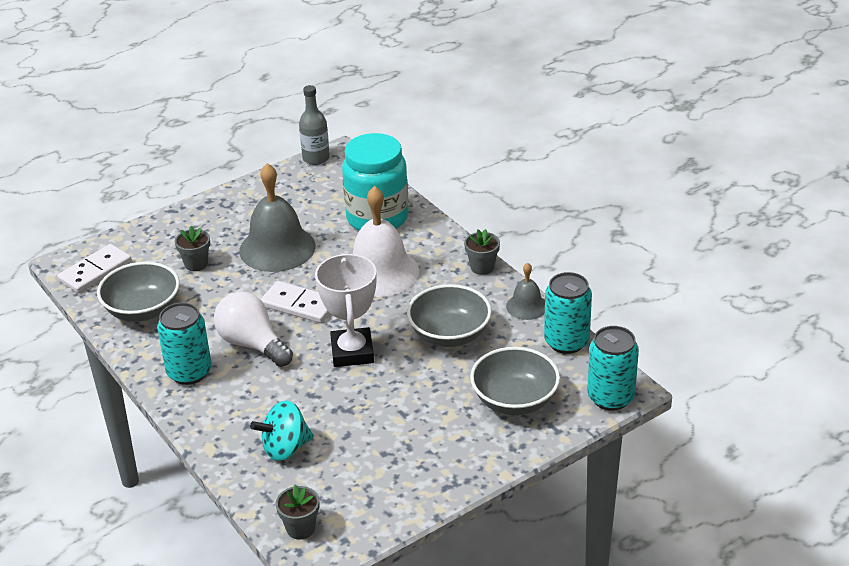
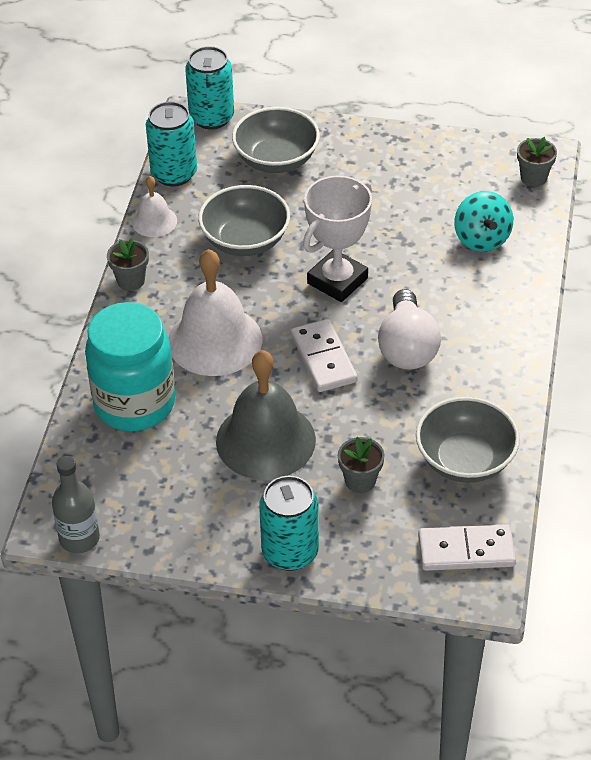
camera: 135 degrees left, 10 degrees up
(189, 372) = (488, 359): turquoise can -> turquoise can (290, 552)
(285, 448) = (481, 239): turquoise spinning top -> turquoise spinning top turned 60 degrees clockwise
(526, 306) = (154, 221): grey bell -> white bell

